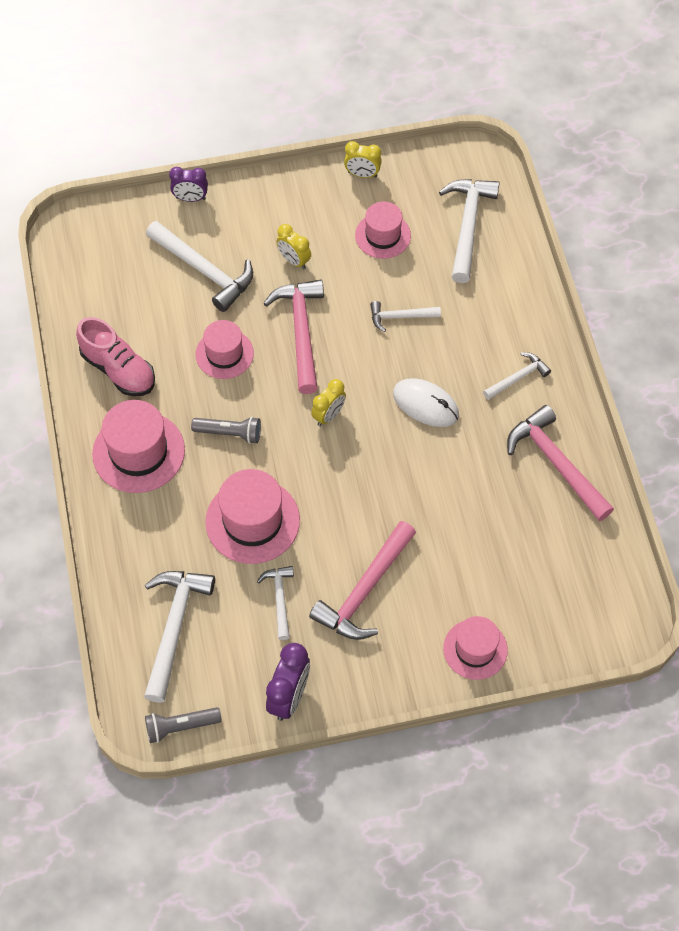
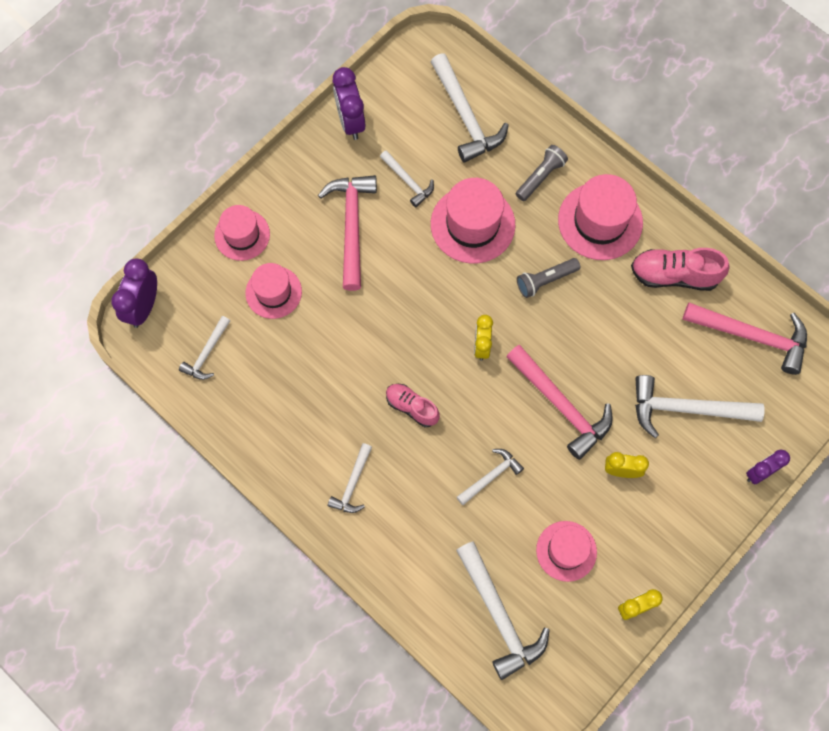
camera: 145 degrees right, 10 degrees up
(180, 727) = (408, 59): grey flashlight -> grey flashlight (540, 177)
(224, 354) = (605, 344): pink hat -> pink hat (273, 292)
(425, 404) = (412, 407): white mouse -> pink shoe
(556, 463) = (272, 424): pink hammer -> pink hammer (752, 336)
(577, 558) = (207, 353): none -> white hammer
(613, 639) = (143, 307): none -> purple clock

